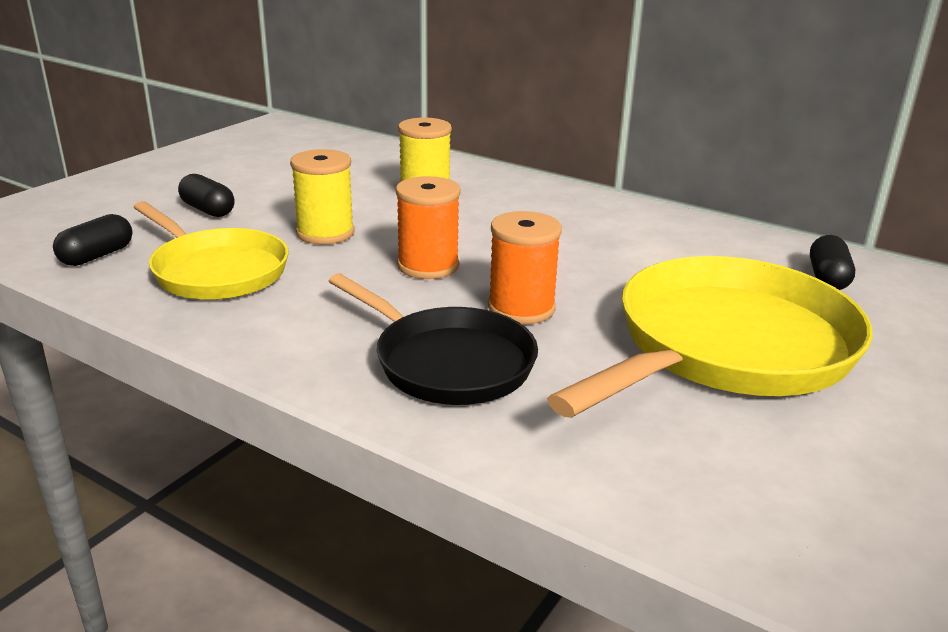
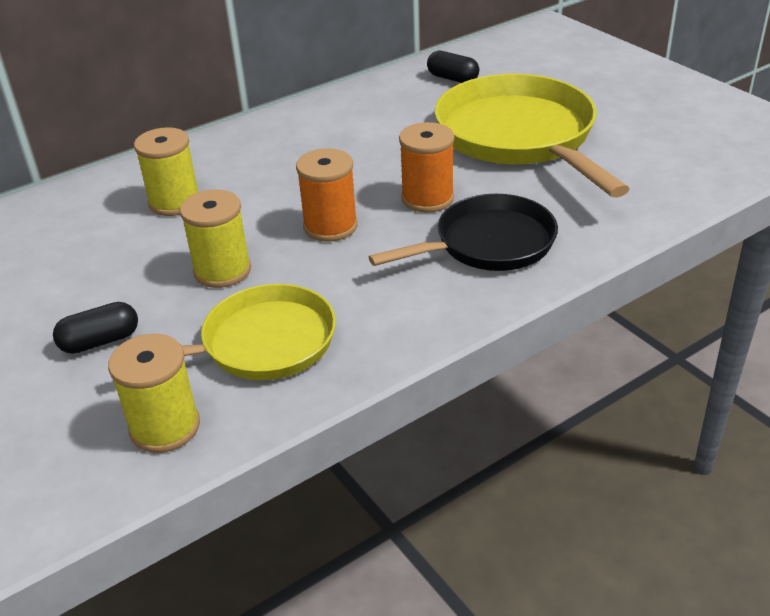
camera: 65 degrees left, 10 degrees up
(97, 256) = (165, 427): black capsule -> yellow spool

